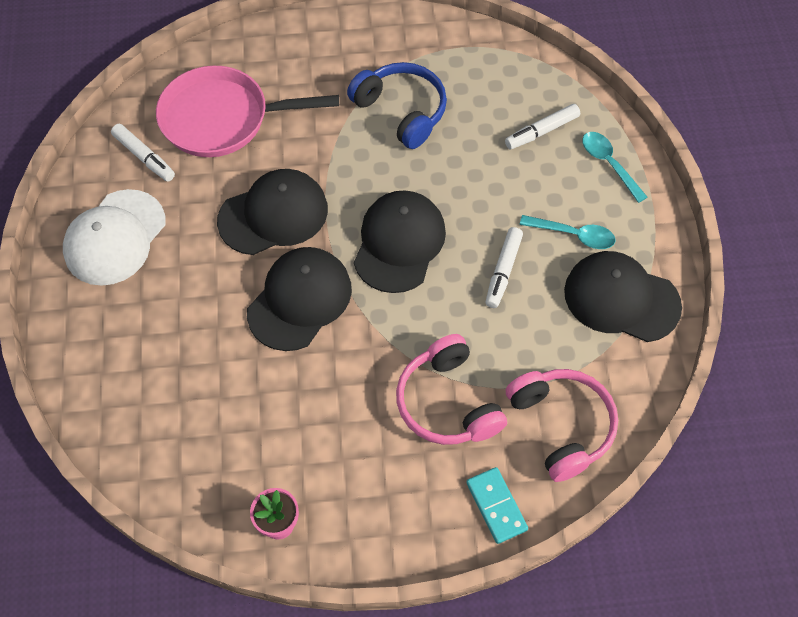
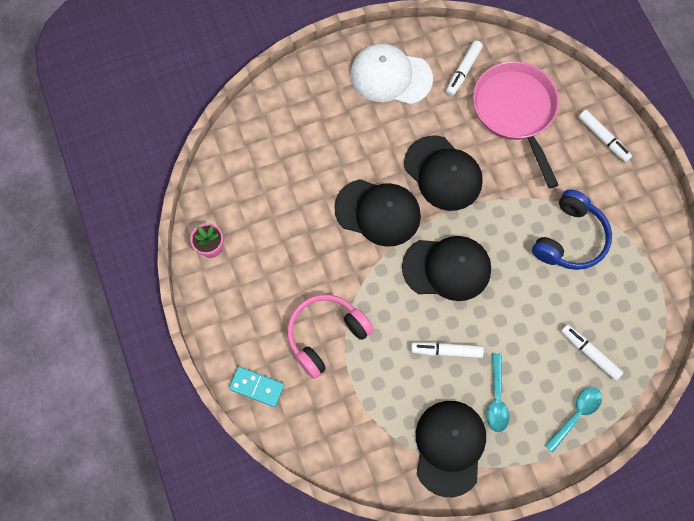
camera: 75 degrees right, 10 degrees up
(291, 46) = (603, 138): none -> white marker
(496, 506) = (257, 387): turquoise domino -> turquoise domino turned 60 degrees clockwise
(561, 425) = (329, 421): pink headphones -> none

